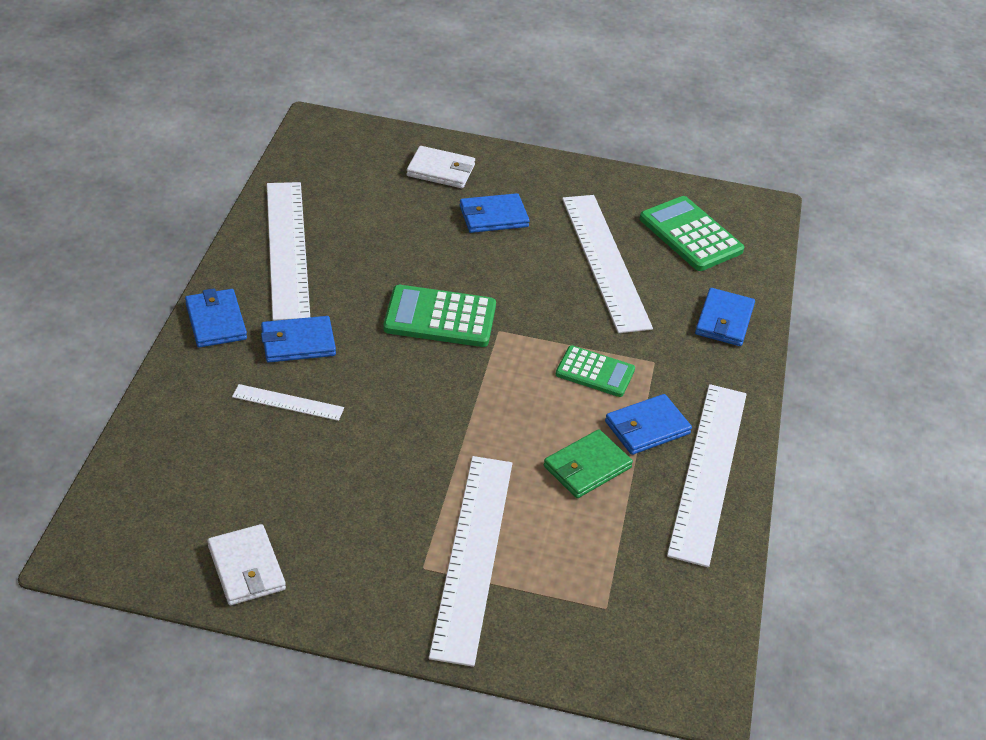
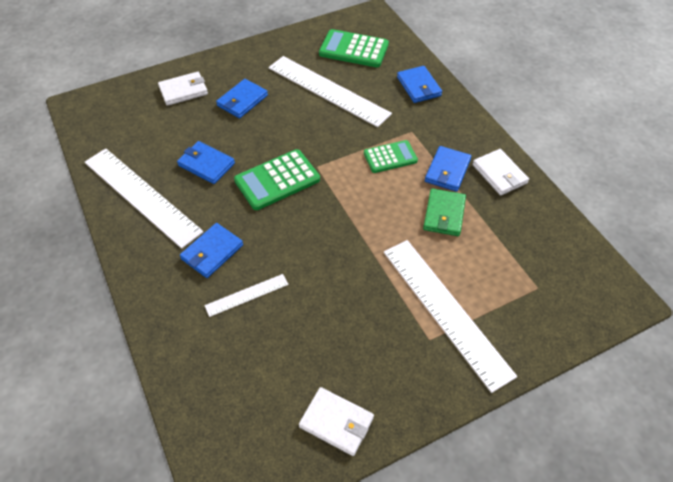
camera: 35 degrees left, 10 degrees up
(216, 321) = (146, 274): blue wallet -> blue wallet (206, 164)
(708, 471) = (499, 174): white ruler -> white wallet

